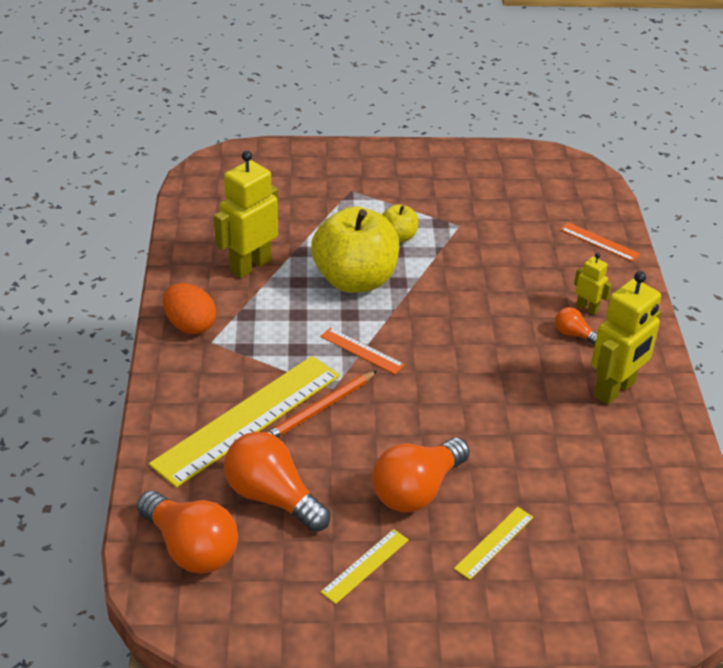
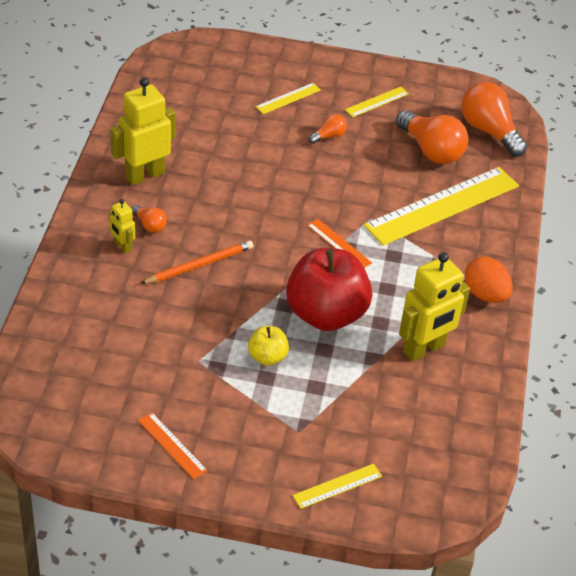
camera: 170 degrees left, 5 degrees up
(308, 162) = (337, 486): none -> yellow ruler
(320, 409) = (385, 203): orange pencil -> orange pencil (199, 265)
(355, 280) = (326, 314): yellow apple -> red apple
(416, 490) = (329, 136): orange light bulb -> orange light bulb, size x0.48
(599, 242) = (65, 313): orange ruler -> orange ruler (172, 445)

